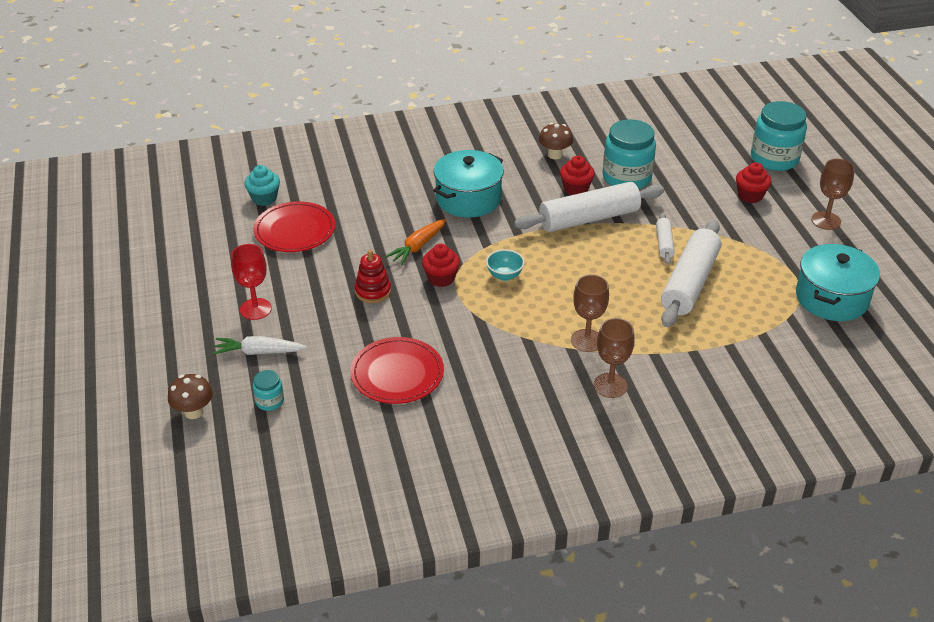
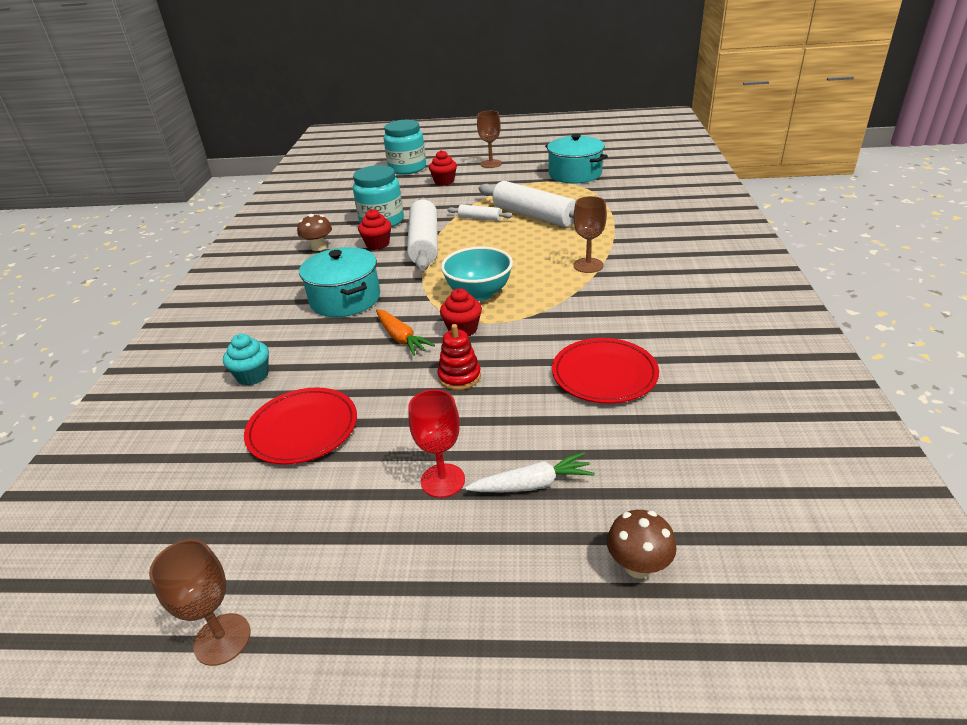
camera: 70 degrees left, 5 degrees down
(259, 352) = (532, 484): white carrot -> white carrot turned 120 degrees counterclockwise
(264, 198) = (210, 452): turquoise cupcake -> turquoise cupcake (253, 376)
(269, 401) = (630, 481): turquoise jar -> none
(504, 275) = (479, 293): turquoise bowl -> turquoise bowl, size x1.81
(610, 385) = (648, 263): brown goblet -> brown goblet (222, 639)

